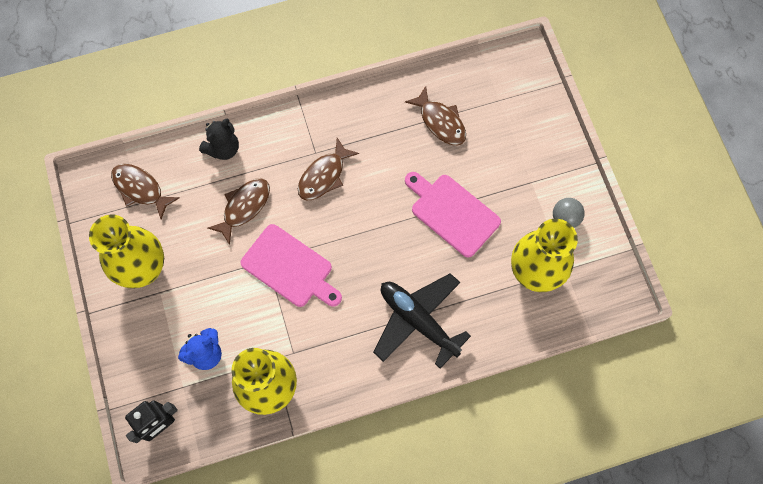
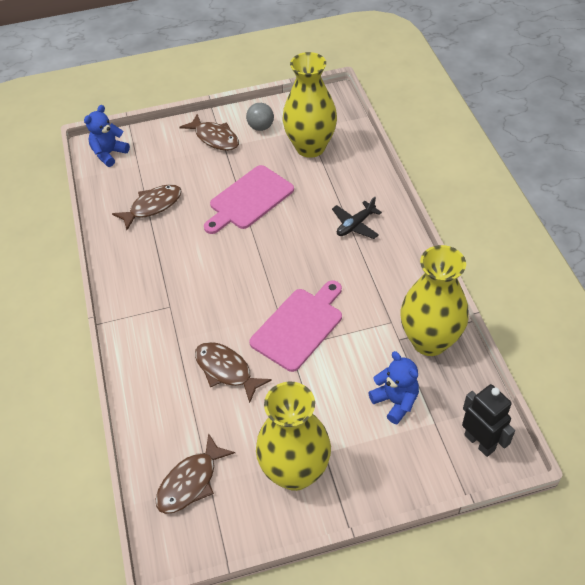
camera: 85 degrees left, 20 degrees down
(223, 148) = (150, 393): black teddy bear -> none
(324, 176) = (197, 298): brown fish -> brown fish (215, 138)
(418, 320) = (355, 225): black plane -> black plane, size x0.54
(515, 70) = (109, 154): none -> blue teddy bear

